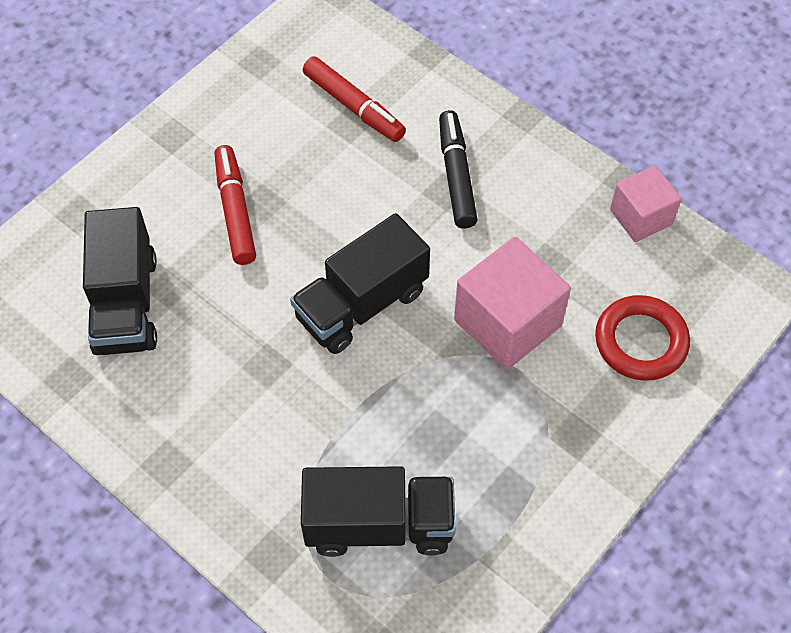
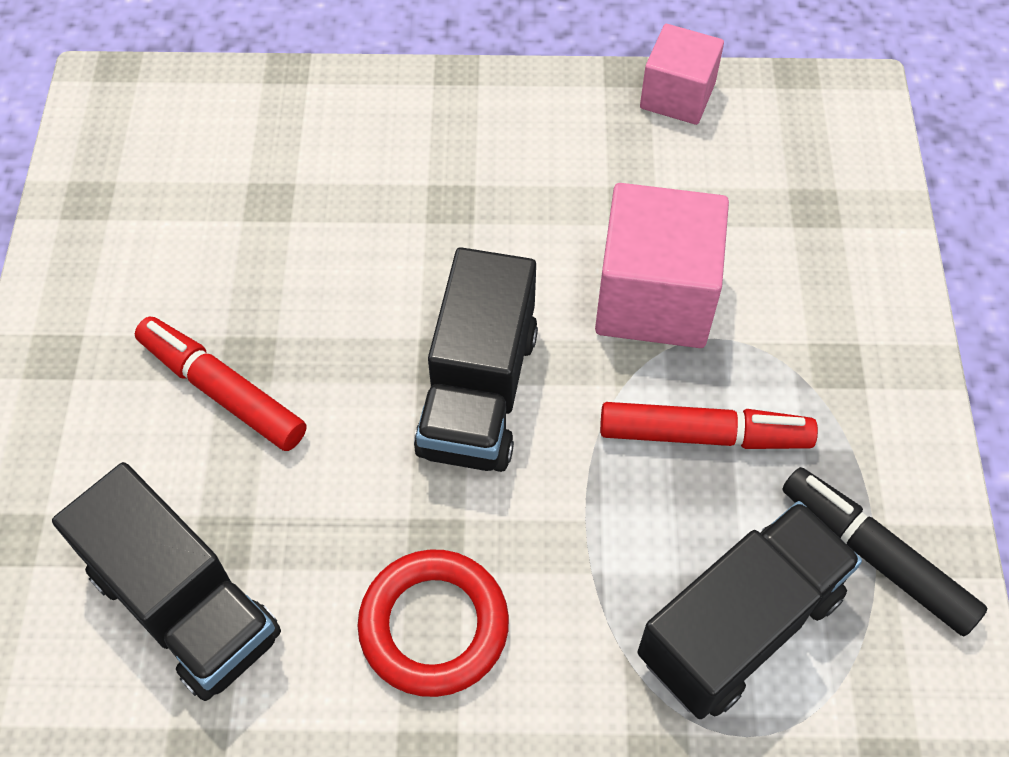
camera: 40 degrees left, 0 degrees up
(354, 106) = (255, 178): red marker -> red marker (704, 435)
(456, 175) = (446, 178): black marker -> black marker (875, 556)
(640, 341) = (801, 221): red ring -> red ring (434, 626)

